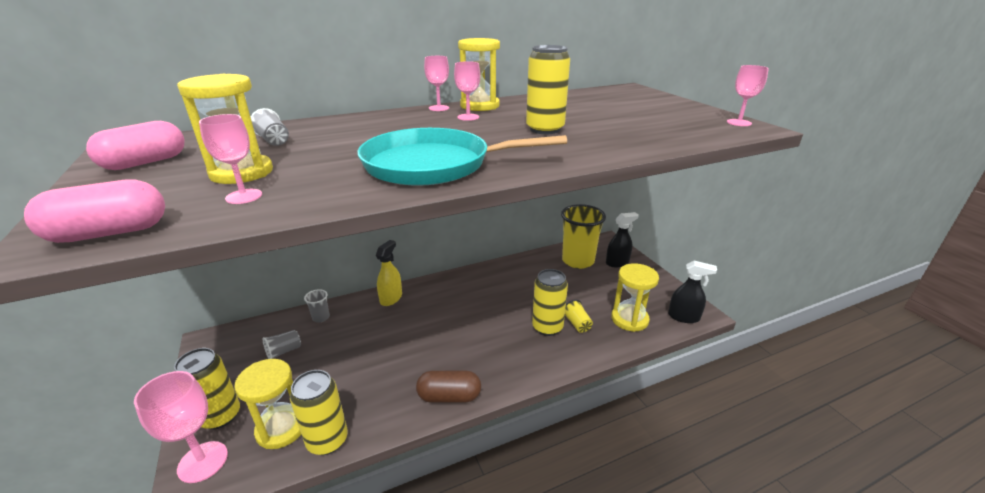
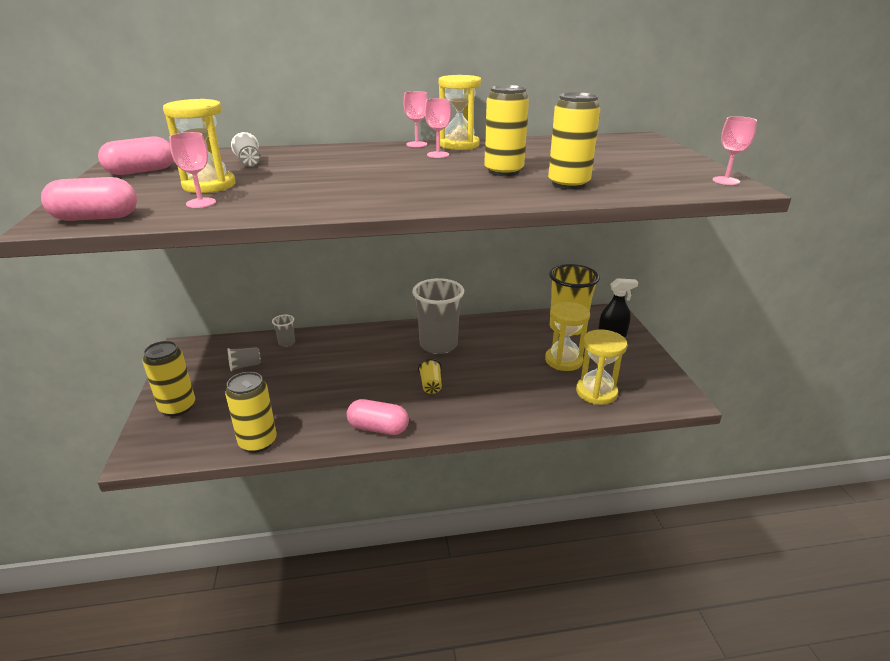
camera: 15 degrees right, 0 degrees up
(203, 461) = (154, 438): pink goblet -> none
(281, 428) = (223, 426): yellow hourglass -> yellow hourglass (563, 360)
(391, 298) = (357, 336): yellow spray bottle -> none
(433, 165) = (370, 193): turquoise pan -> none
(449, 396) = (378, 428): brown capsule -> pink capsule
(472, 295) = (438, 345): none -> grey cup
(547, 327) = (502, 385): yellow can -> yellow can (568, 184)
(577, 324) = (535, 387): yellow cup -> yellow cup (431, 385)
(683, 317) = (660, 400): black spray bottle -> none

